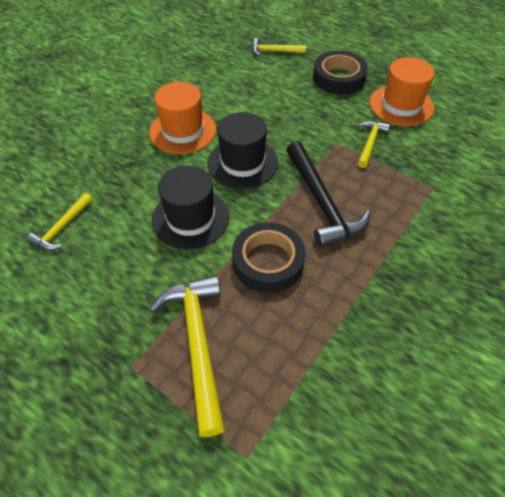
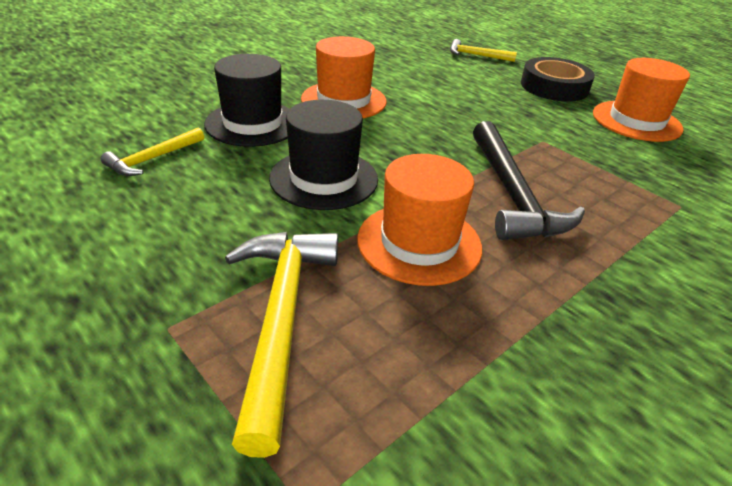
camera: 10 degrees right, 15 degrees down
(242, 162) = (411, 139): black hat -> black hat (252, 123)
(268, 262) = (419, 243): black tape -> orange hat
(370, 143) = (590, 148): yellow hammer -> none

